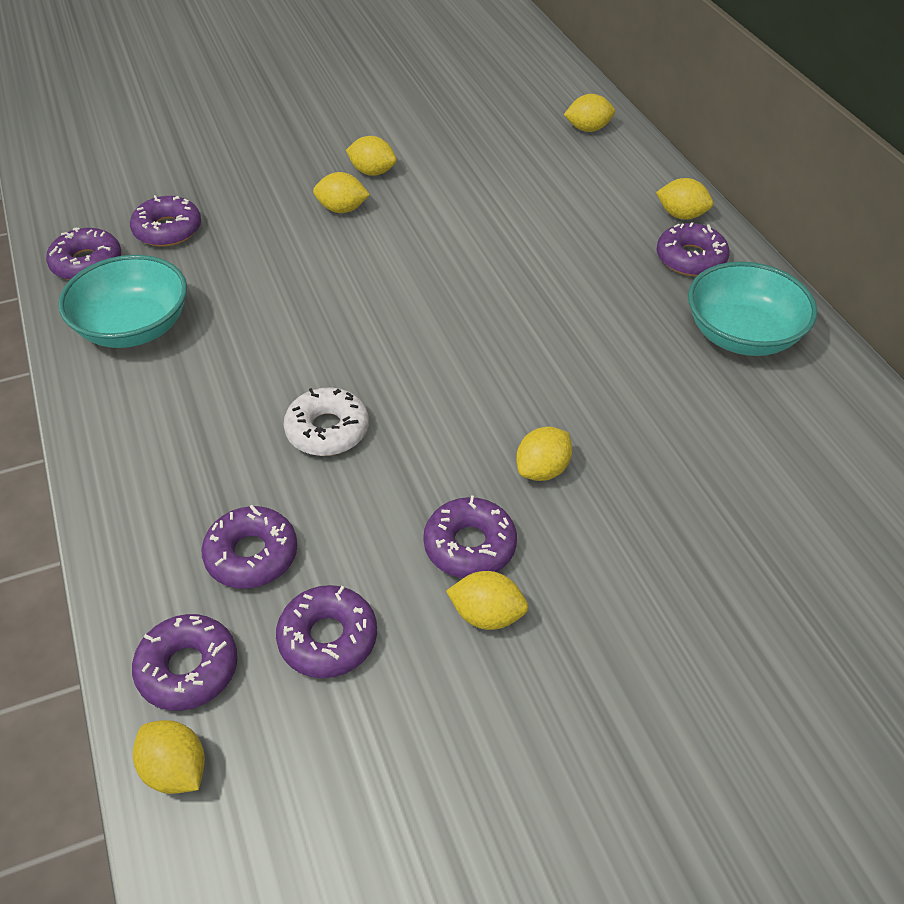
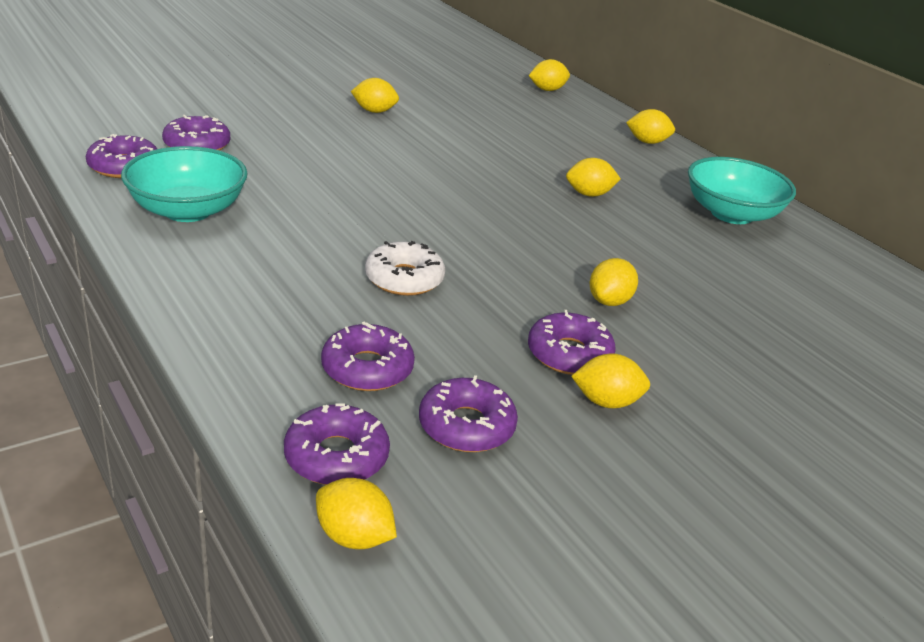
camera: 15 degrees left, 15 degrees down
(342, 209) = (357, 134): yellow lemon -> yellow lemon (589, 194)
(690, 258) = (667, 168): purple donut -> none

